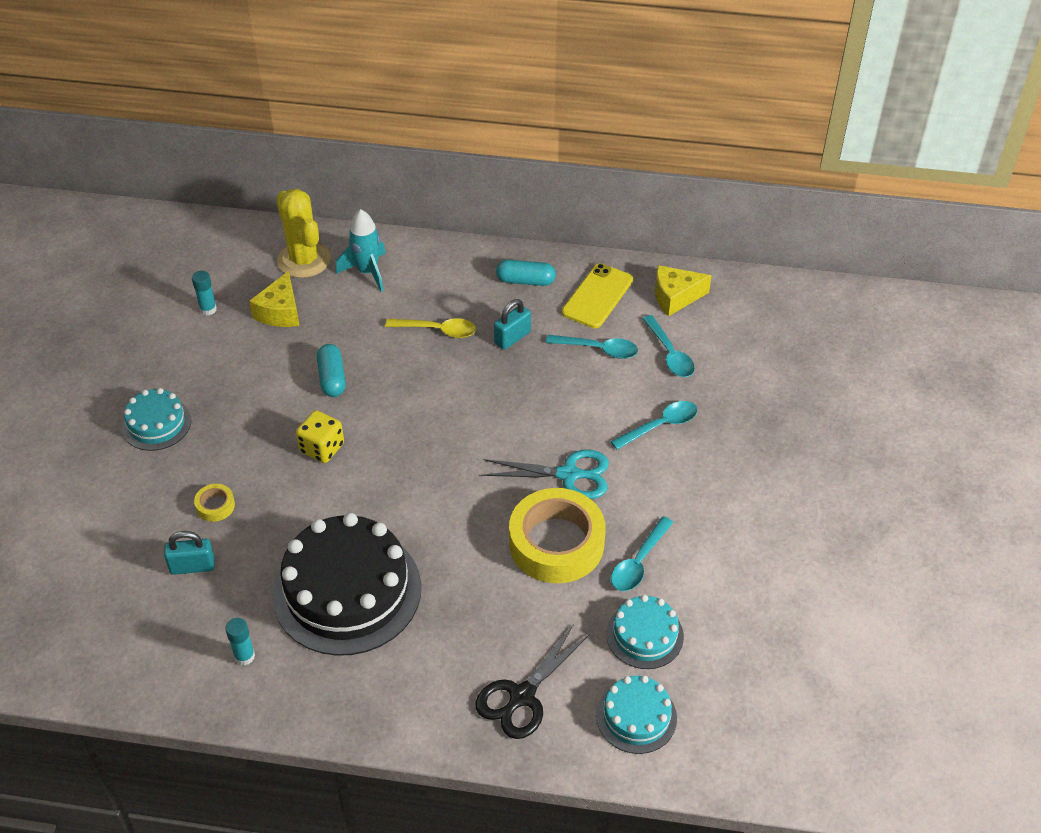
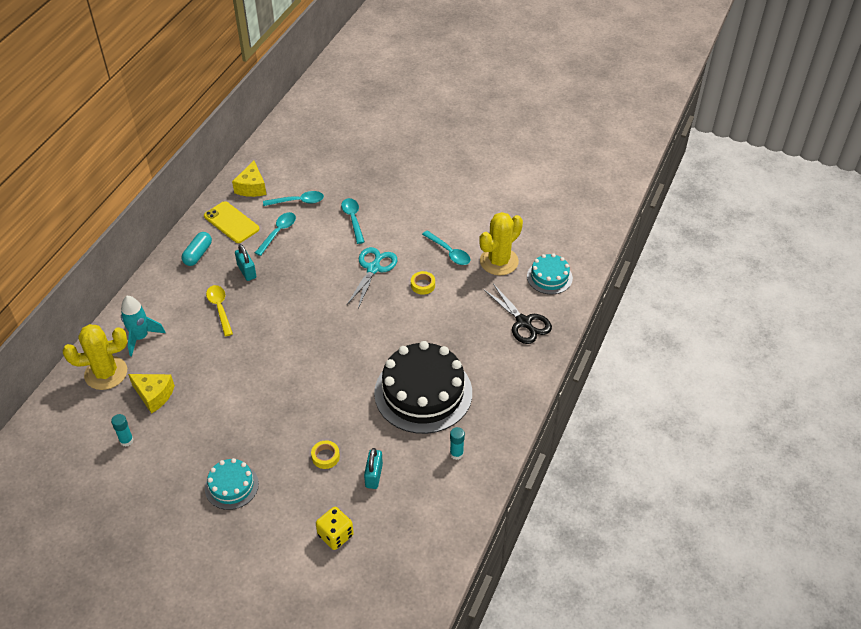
camera: 75 degrees left, 0 degrees up
(322, 448) = (299, 389): yellow dice -> yellow dice (335, 535)
(332, 378) = (236, 374): turquoise capsule -> none
(437, 330) = (220, 309): yellow spoon -> yellow spoon turned 45 degrees counterclockwise
(556, 543) = (423, 285): yellow tape -> yellow tape, size x0.41
(645, 635) = (499, 261): turquoise cake -> yellow cactus

